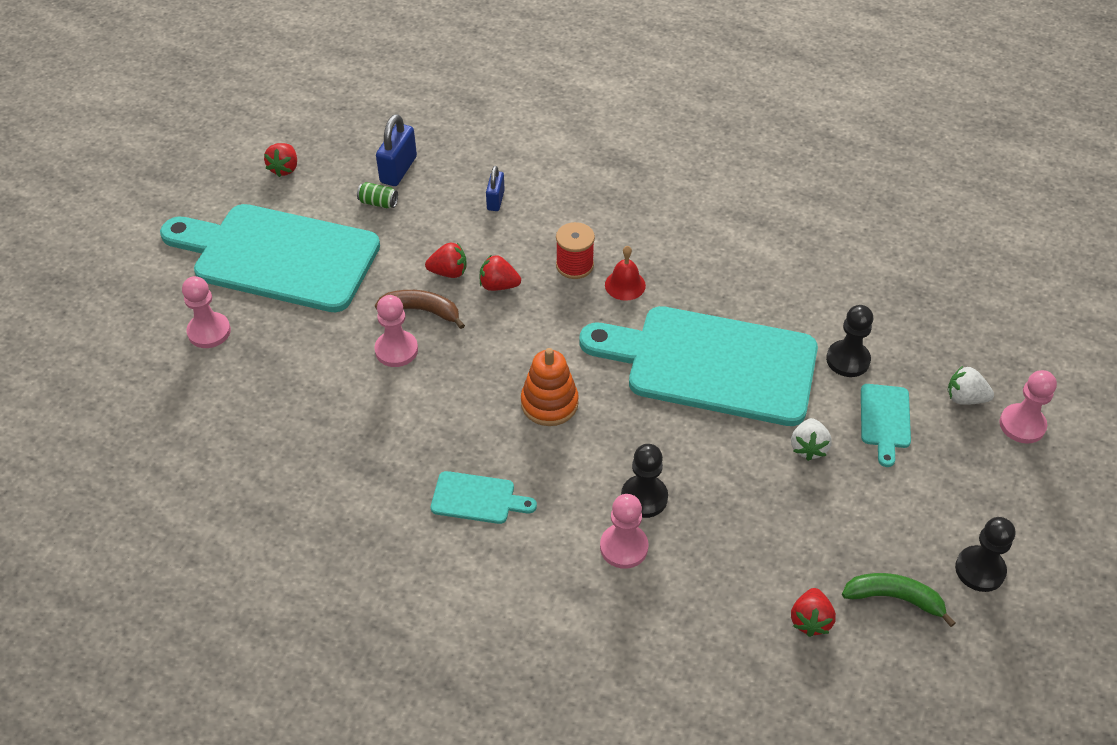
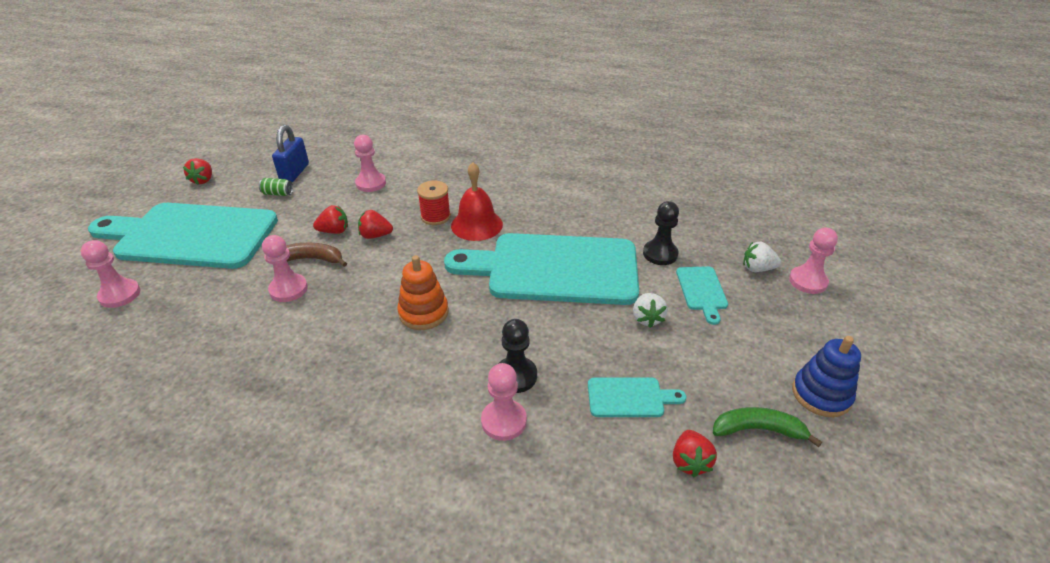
camera: 10 degrees left, 10 degrees down
(477, 498) = (362, 398): turquoise cutting board -> turquoise cutting board (630, 397)
(495, 200) = (371, 183): blue padlock -> pink pawn
(625, 285) = (476, 225): red bell -> red bell, size x1.61
(980, 570) = (821, 394): black pawn -> blue stacking toy

